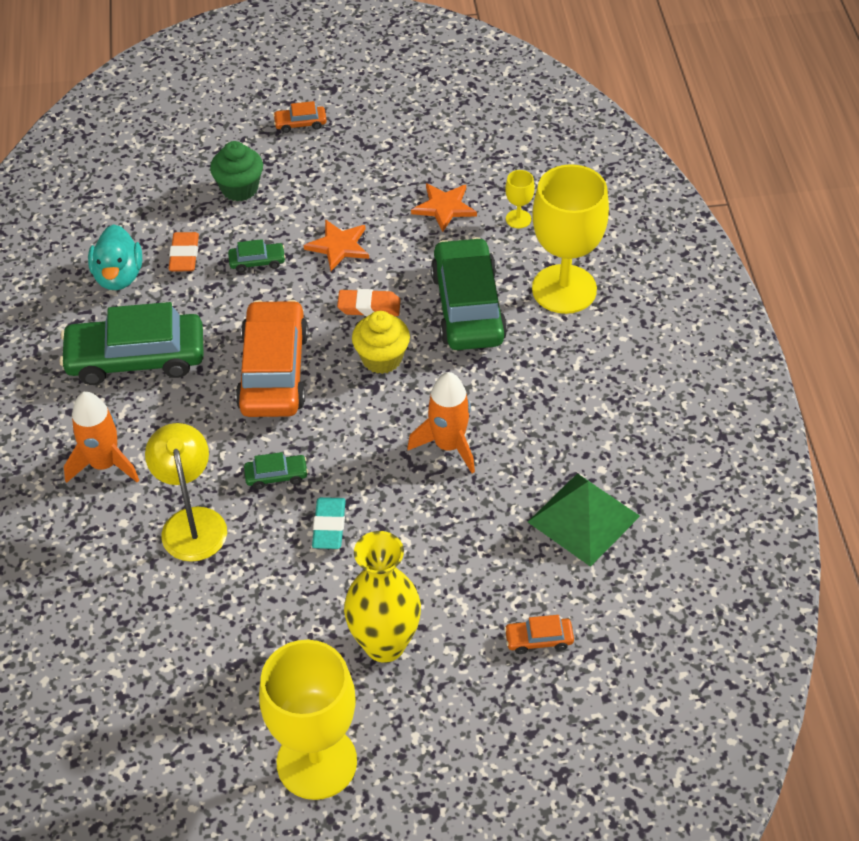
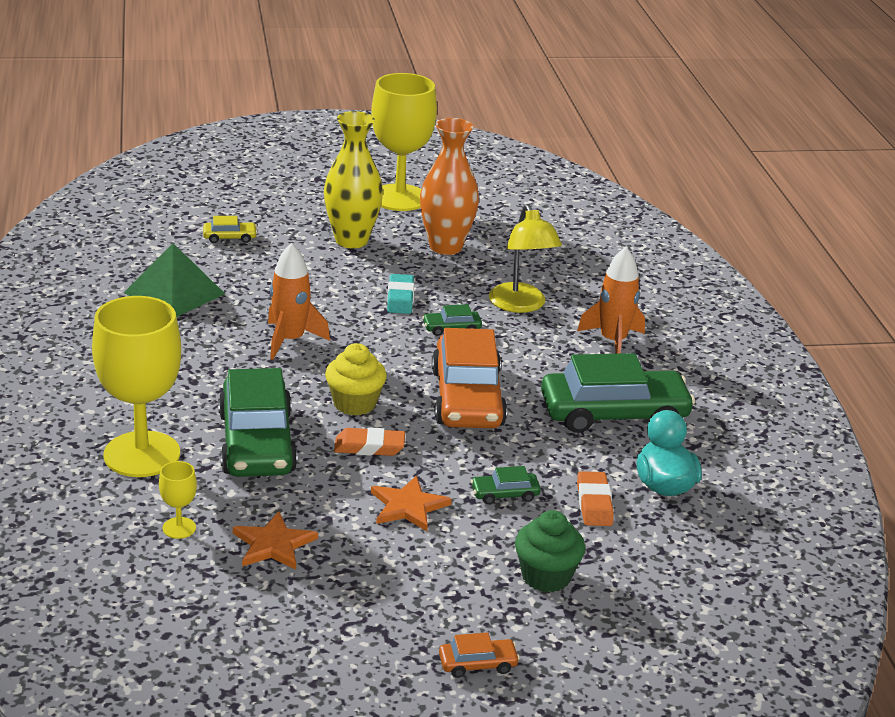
camera: 175 degrees right, 20 degrees down
(264, 639) = (446, 247): none -> orange vase
(539, 639) = (229, 237): orange car -> yellow car

